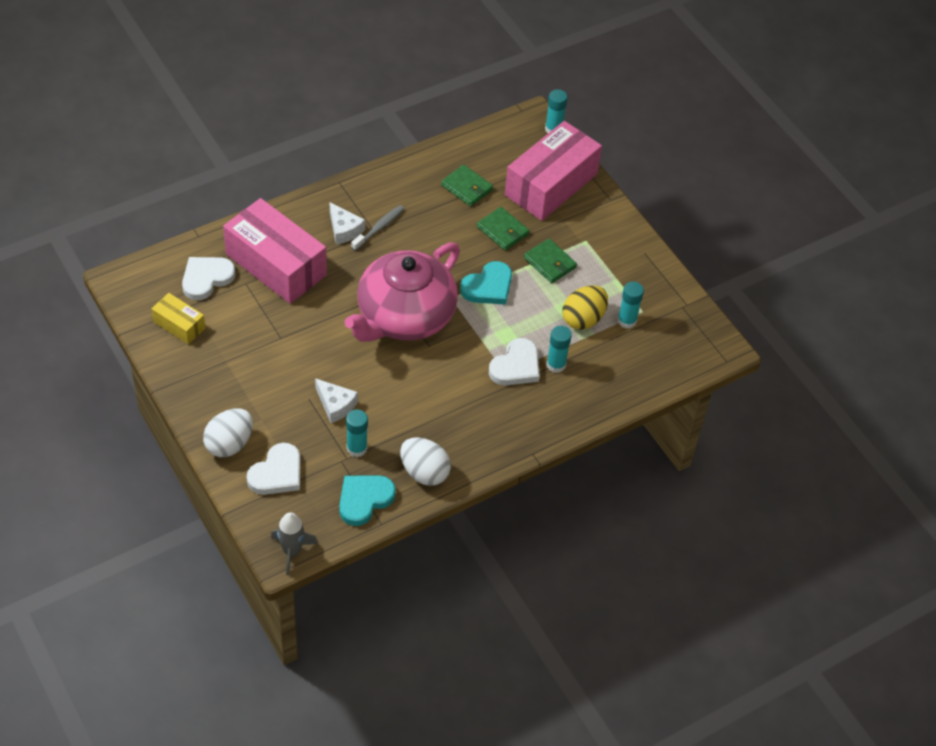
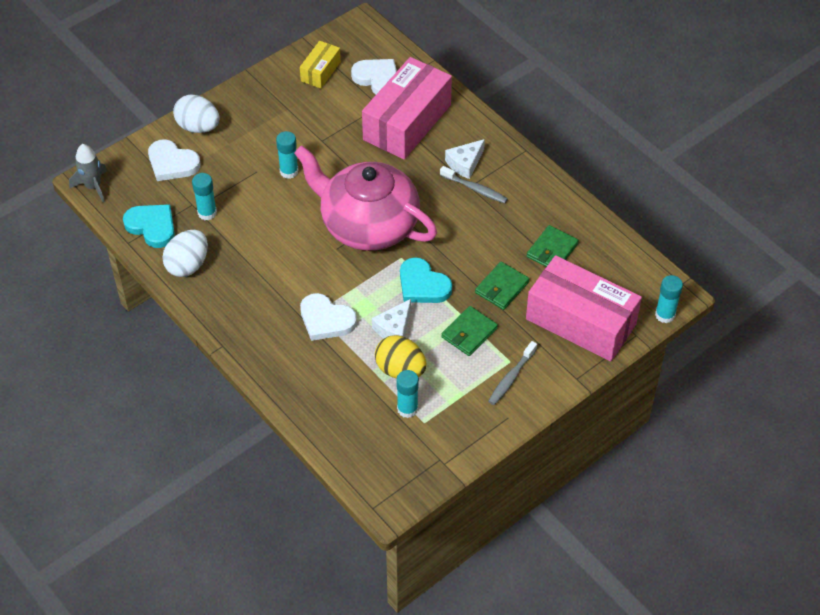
camera: 85 degrees right, 0 degrees up
(335, 405) = (253, 190): white cheese -> white cheese (394, 328)
(556, 365) = (335, 353): turquoise glue stick -> turquoise glue stick (289, 171)
(603, 243) = (511, 378): none -> grey toothbrush

